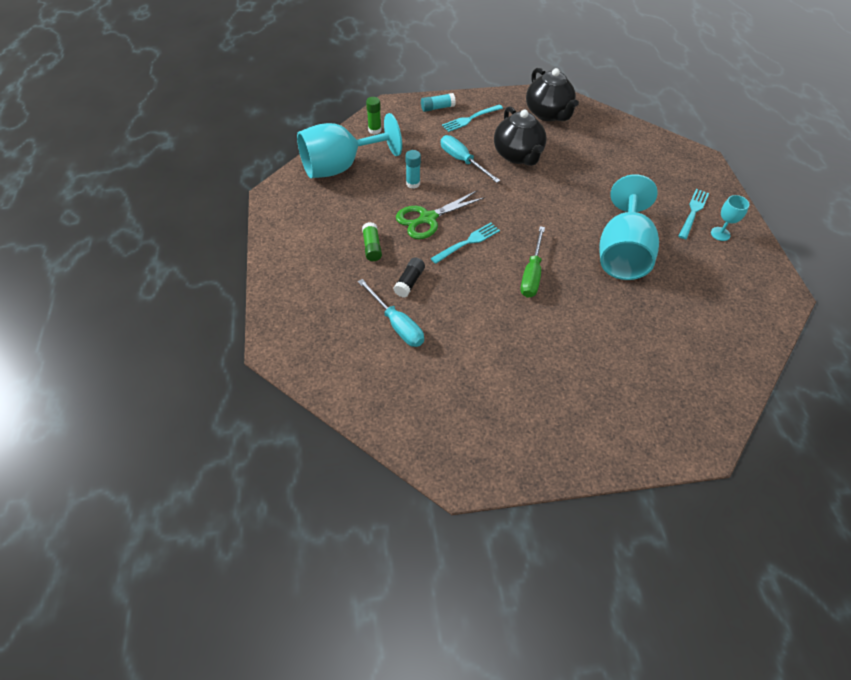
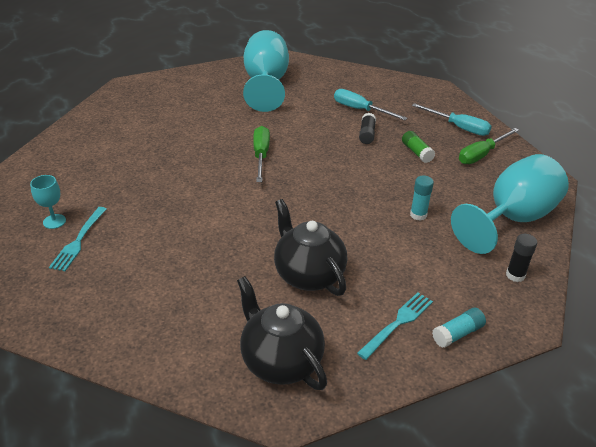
camera: 165 degrees right, 15 degrees down
(310, 232) = (481, 154): none -> green screwdriver
(374, 130) = (515, 275): green glue stick -> black glue stick
(428, 218) = (380, 183): green scissors -> none
(462, 161) = (376, 253): turquoise screwdriver -> turquoise screwdriver (458, 127)
(467, 242) = (330, 170): turquoise fork -> none
(622, 253) = (172, 185): turquoise goblet -> turquoise goblet (266, 84)

